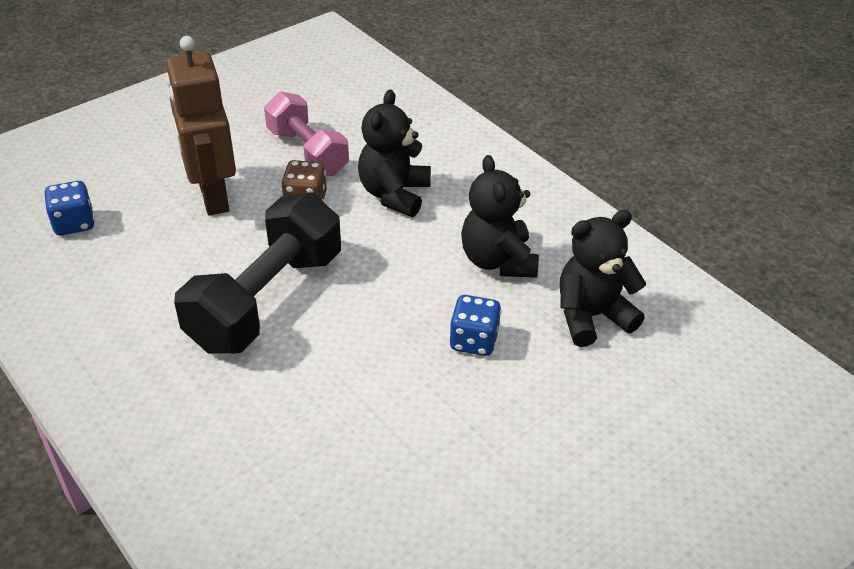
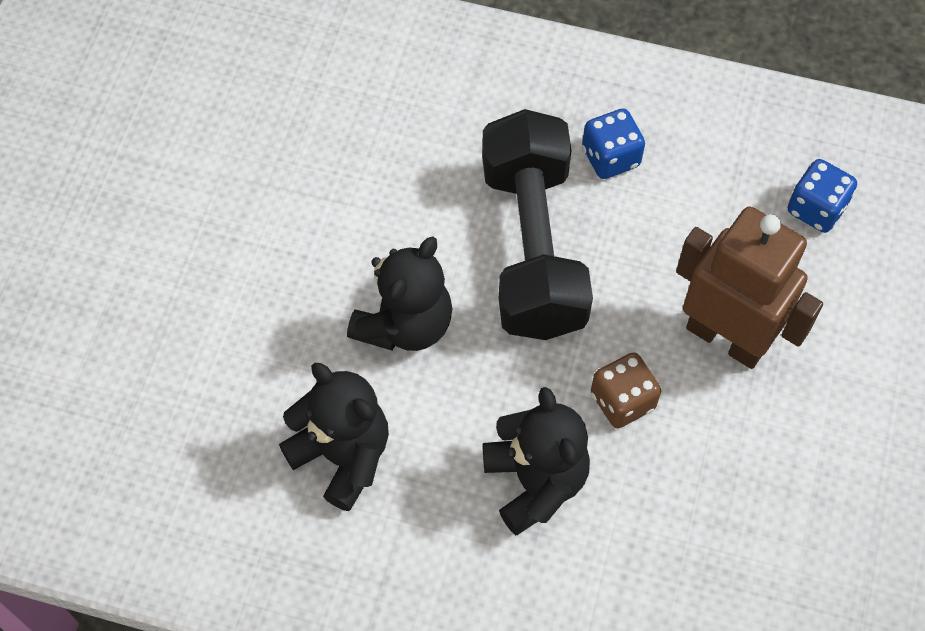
camera: 145 degrees right, 20 degrees up
(307, 152) = (699, 483): pink dumbbell -> none
(474, 341) = (295, 331): blue dice -> blue dice (610, 157)
(592, 316) = (194, 441): black teddy bear -> black teddy bear (405, 324)

